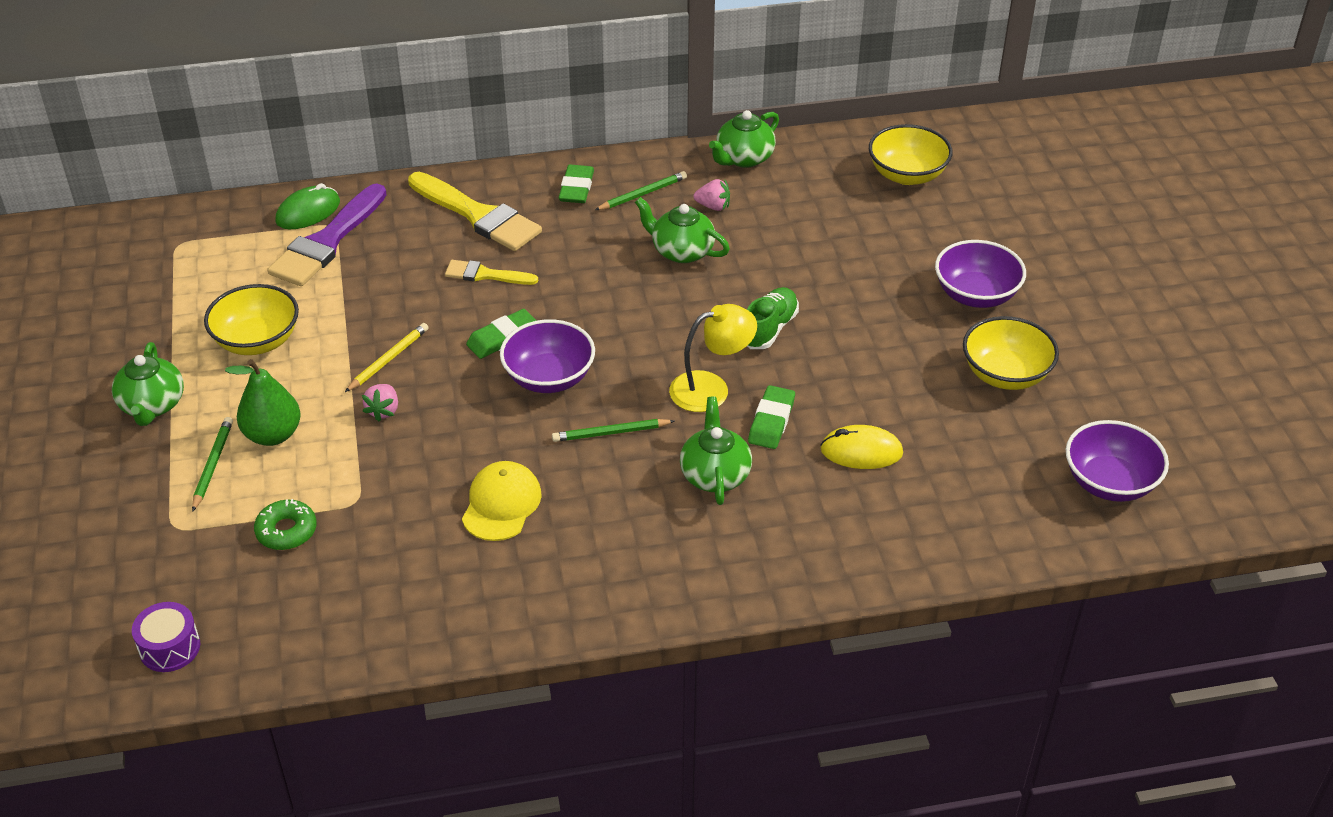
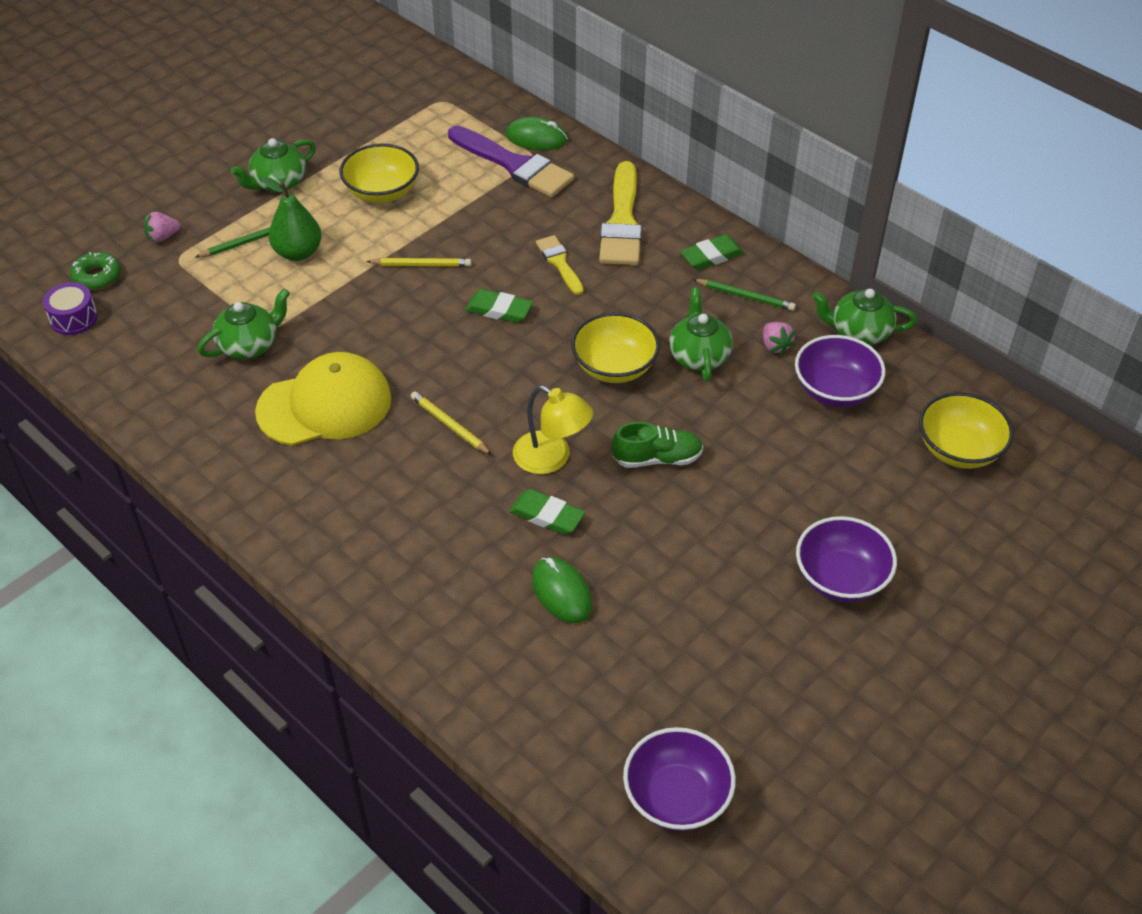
camera: 55 degrees right, 5 degrees up
(286, 531) = (214, 311): green donut -> green donut (97, 276)
(327, 242) = (514, 165): purple brush -> purple brush turned 135 degrees counterclockwise
(383, 411) = (367, 292): pink strawberry -> pink strawberry (163, 237)
(501, 504) = (325, 405): yellow cap -> yellow cap, size x1.58
(549, 377) = (479, 358): purple bowl -> purple bowl (835, 390)
(610, 433) = (449, 425): green pencil -> yellow pencil
(715, 475) = (455, 511): green teapot -> green teapot (249, 345)
(771, 421) = (547, 515): green eraser -> green eraser turned 45 degrees clockwise
(861, 451) = (561, 592): yellow mouse -> green mouse
(1005, 374) = (752, 650): yellow bowl -> yellow bowl (614, 367)

